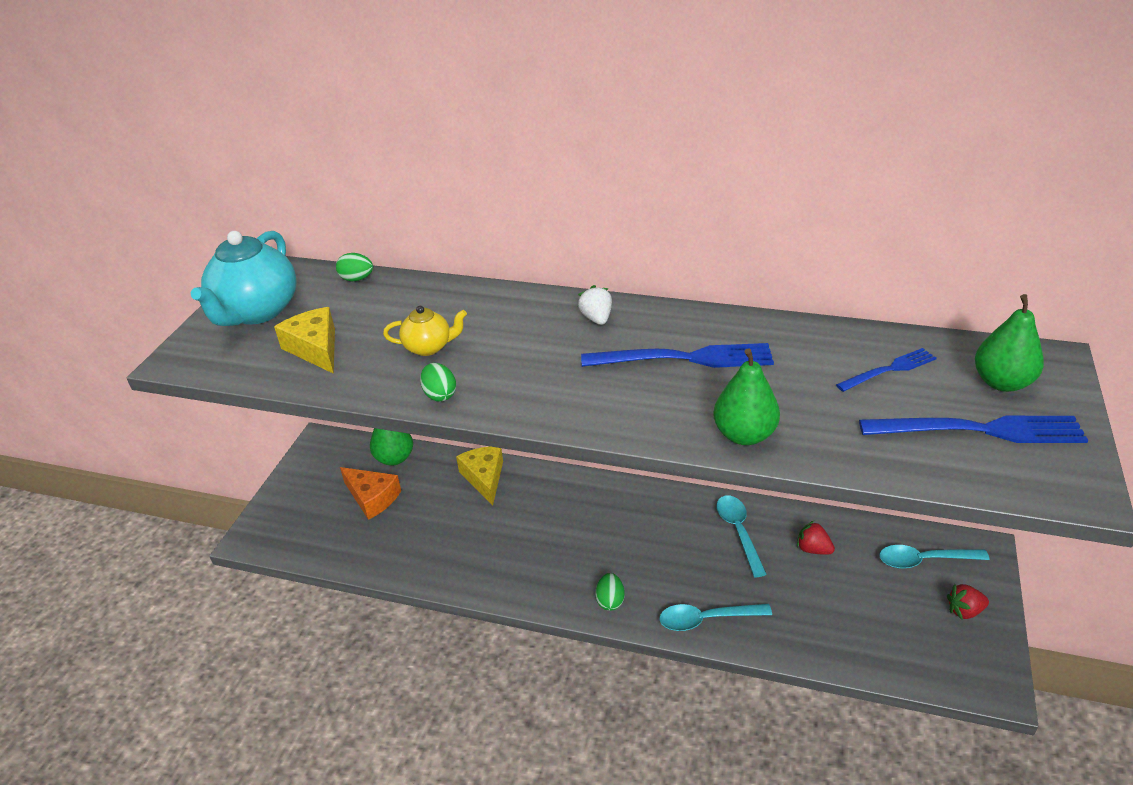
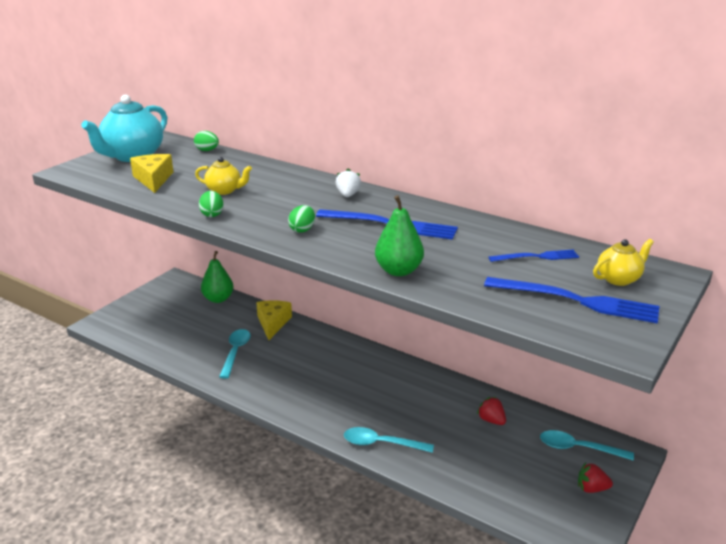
camera: 15 degrees right, 10 degrees down
(372, 498) = (189, 318): orange cheese -> none
(610, 601) = (317, 415): green egg -> green egg (302, 229)
(738, 532) = (439, 396): turquoise spoon -> turquoise spoon (235, 352)
(1001, 382) = (619, 279): green pear -> yellow teapot

